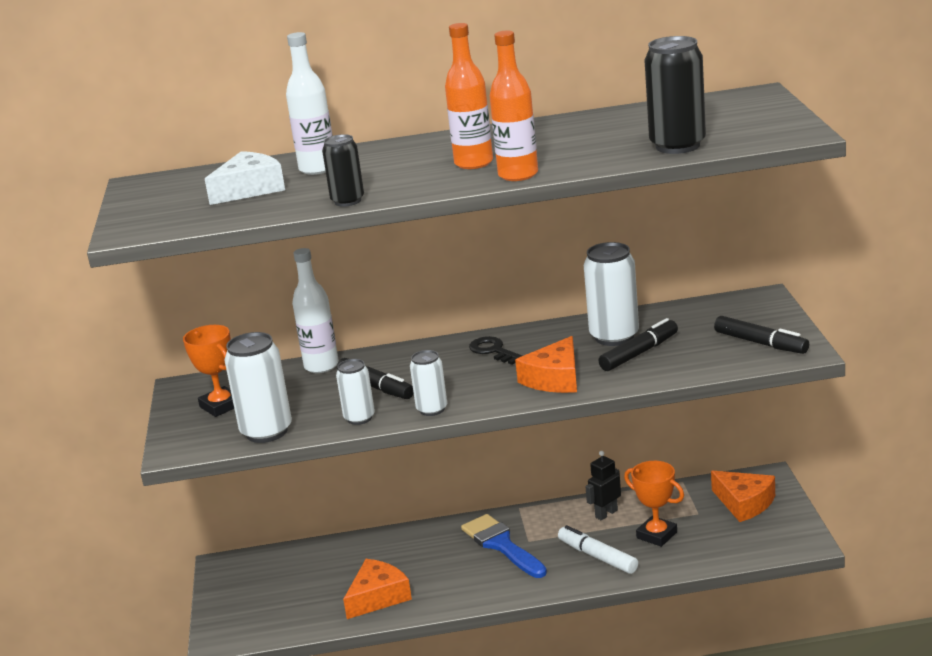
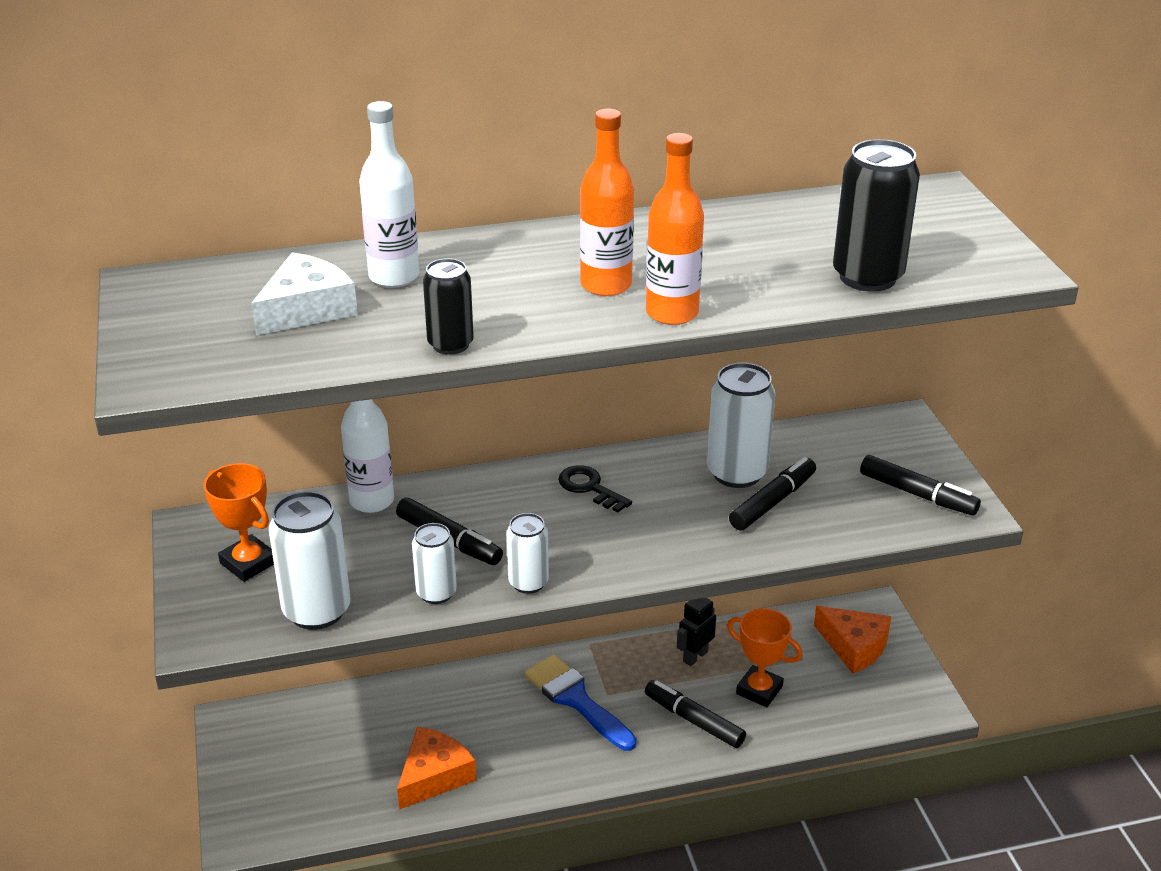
camera: 10 degrees left, 10 degrees up
(554, 379) = (675, 539): orange cheese -> none
(598, 557) = (694, 721): white marker -> black marker

